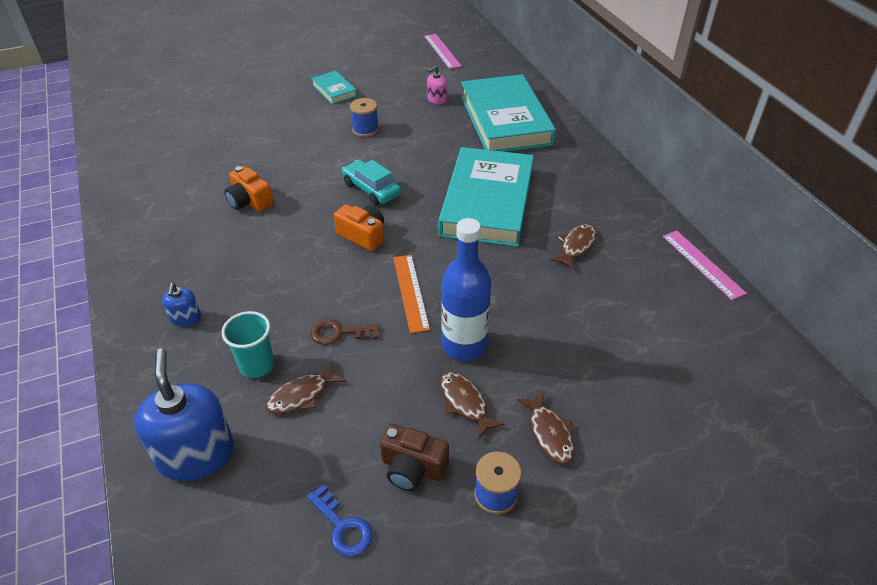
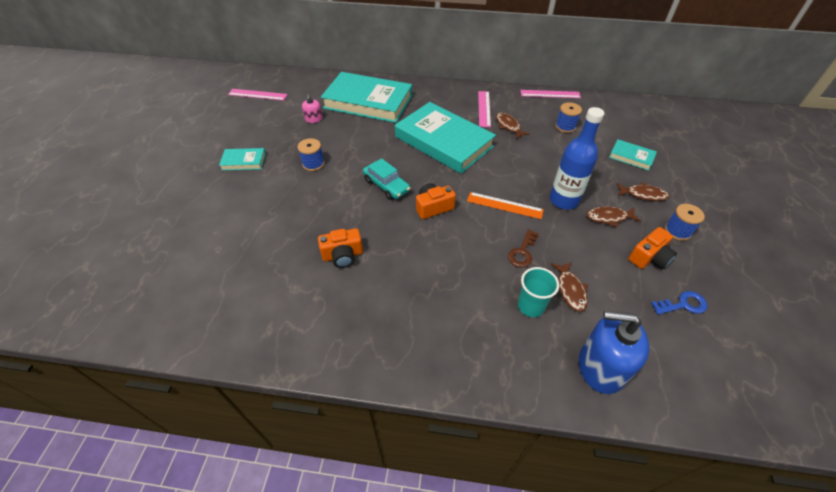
camera: 60 degrees left, 5 degrees up
(185, 318) = (456, 336): blue soap dispenser -> none
(371, 189) = (386, 185): turquoise car -> turquoise car turned 120 degrees counterclockwise
(412, 468) = (649, 257): brown camera -> orange camera
(592, 212) = (484, 108): none -> pink ruler
(633, 399) = (631, 157): none -> turquoise book
(635, 303) = (565, 126): none -> blue spool

